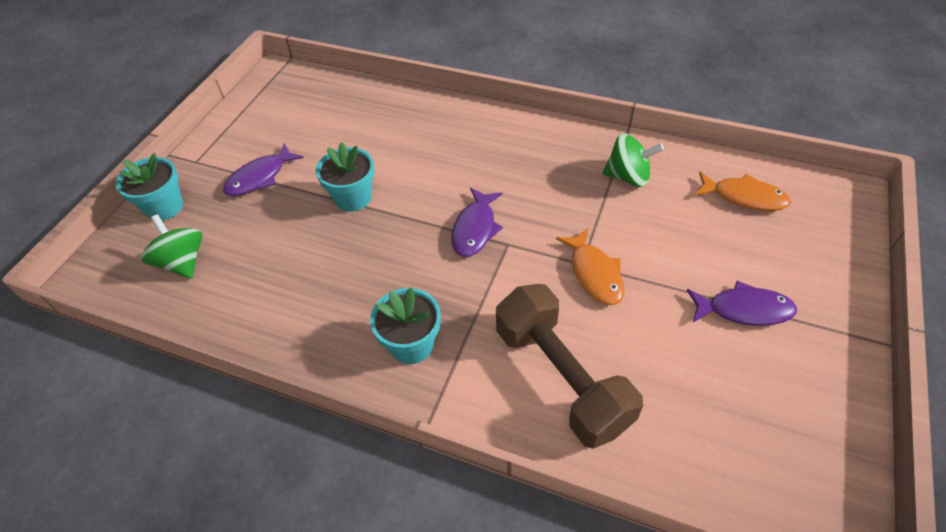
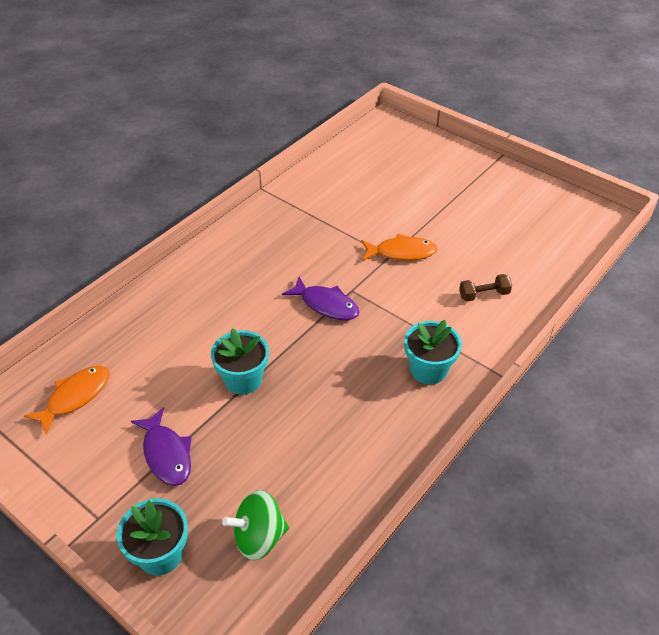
camera: 75 degrees left, 5 degrees down
(561, 378) = (484, 295): brown dumbbell -> brown dumbbell, size x0.42
(628, 177) = (316, 206): green spinning top -> none
(744, 197) = (366, 162): orange fish -> orange fish (75, 397)
(744, 310) = (459, 197): purple fish -> none

